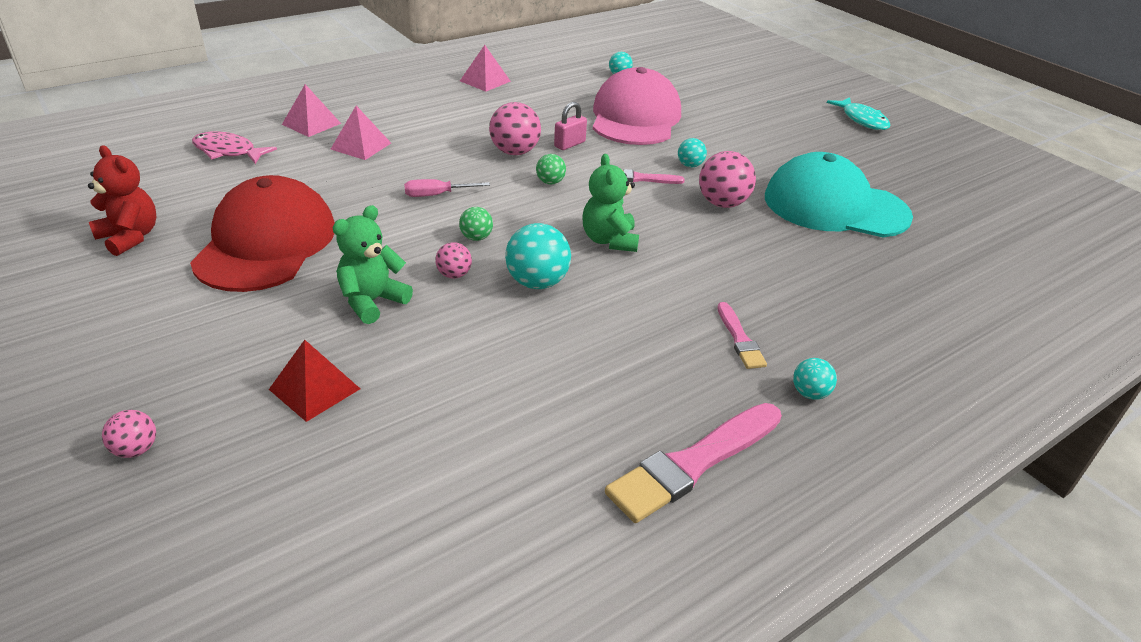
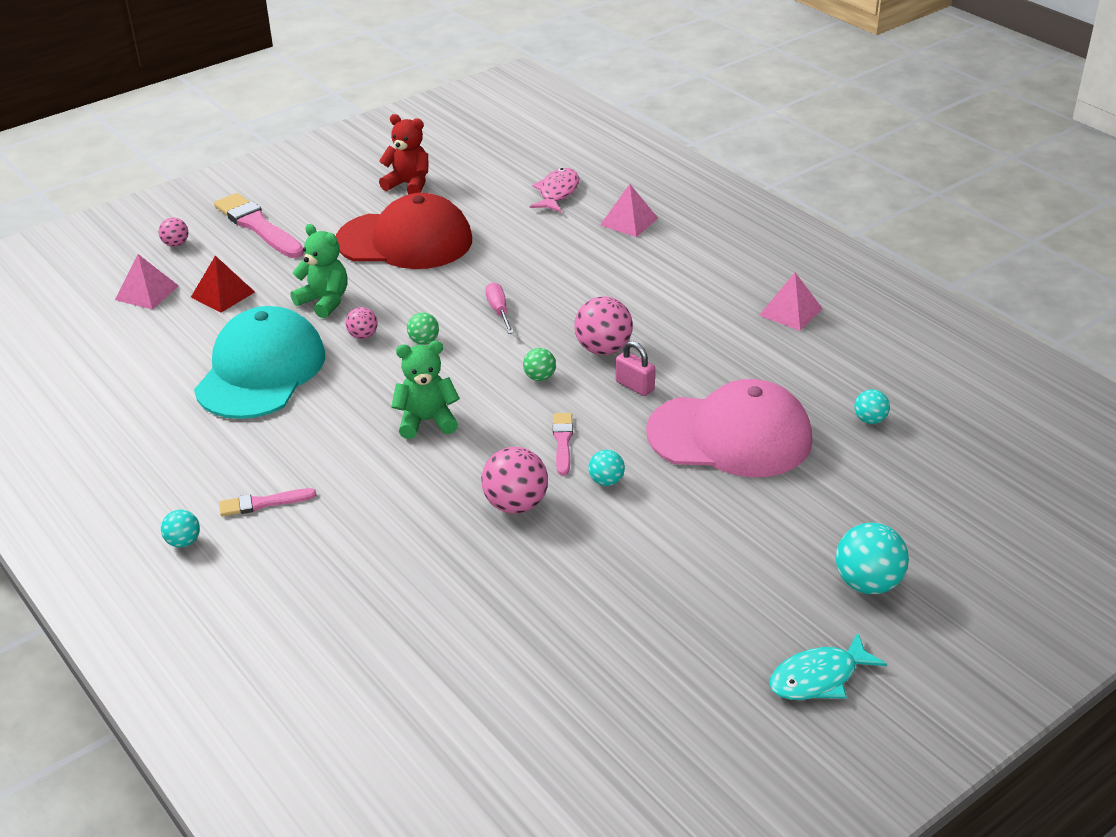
camera: 90 degrees right, 0 degrees up
(130, 237) = (408, 184): red teddy bear -> red teddy bear turned 105 degrees counterclockwise
(361, 146) = (589, 256): pink pyramid -> pink pyramid (147, 292)
(537, 282) = (352, 381): turquoise ball -> turquoise ball (867, 583)
(693, 463) = (116, 469): pink brush -> pink brush (258, 226)
(835, 206) = (525, 605): turquoise cap -> turquoise cap (261, 371)

